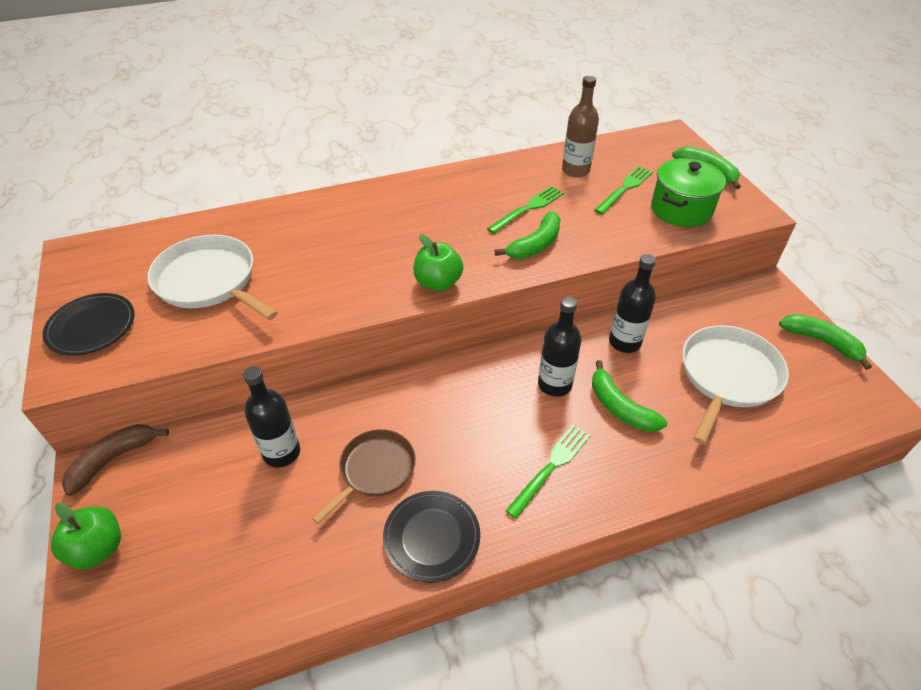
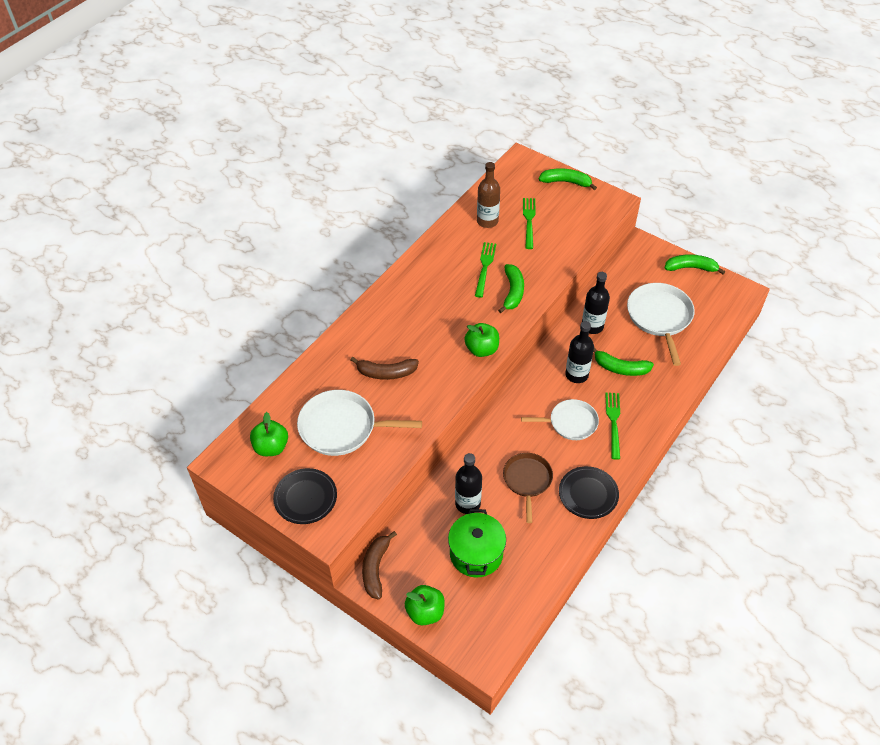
camera: 35 degrees left, 5 degrees up
(127, 263) = (271, 447): none -> green apple
(313, 254) = (386, 373): none -> brown banana
(494, 434) = (570, 423): none -> white pan
(681, 209) = (573, 221): green pot -> green pot (476, 554)

